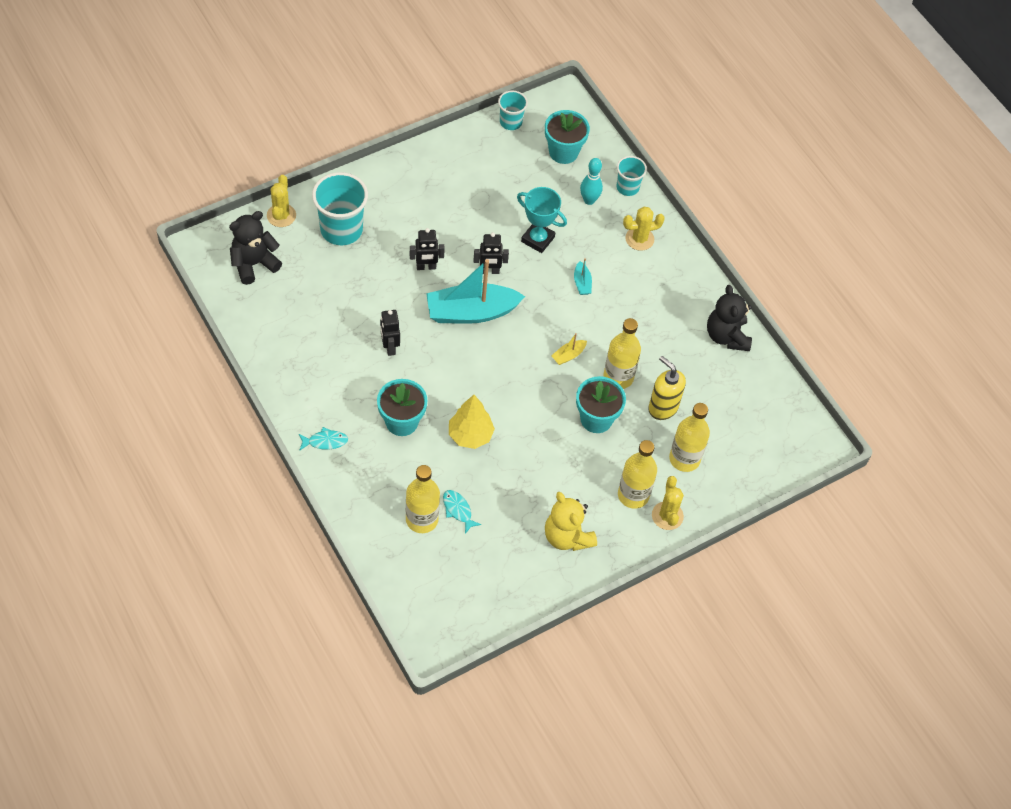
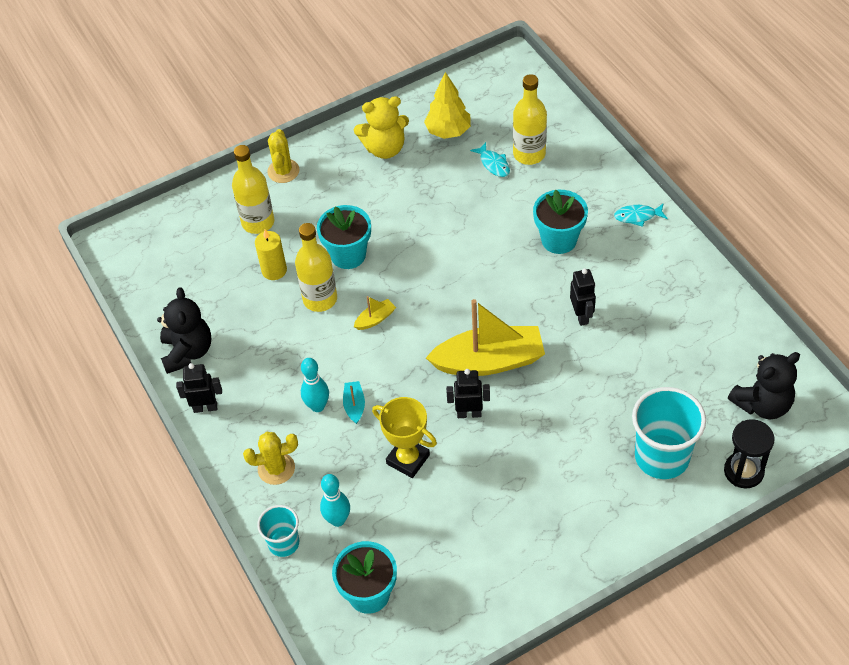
camera: 170 degrees left, 5 degrees down
(281, 215) = (743, 471): yellow cactus -> black hourglass
(426, 267) = (548, 414): black robot -> black robot (205, 407)
(470, 435) = (484, 231): yellow tree -> yellow tree (448, 131)
(471, 312) = (489, 361): turquoise boat -> yellow boat
(511, 122) = (444, 640): turquoise cup -> none
(537, 239) = (408, 459): turquoise trophy -> yellow trophy
(567, 536) = (385, 148): yellow teddy bear -> yellow teddy bear turned 105 degrees clockwise
(612, 284) = (317, 406): none -> turquoise bowling pin
(633, 495) = (316, 187): yellow bottle -> none
(662, 407) = (274, 270): yellow soap dispenser -> yellow candle

